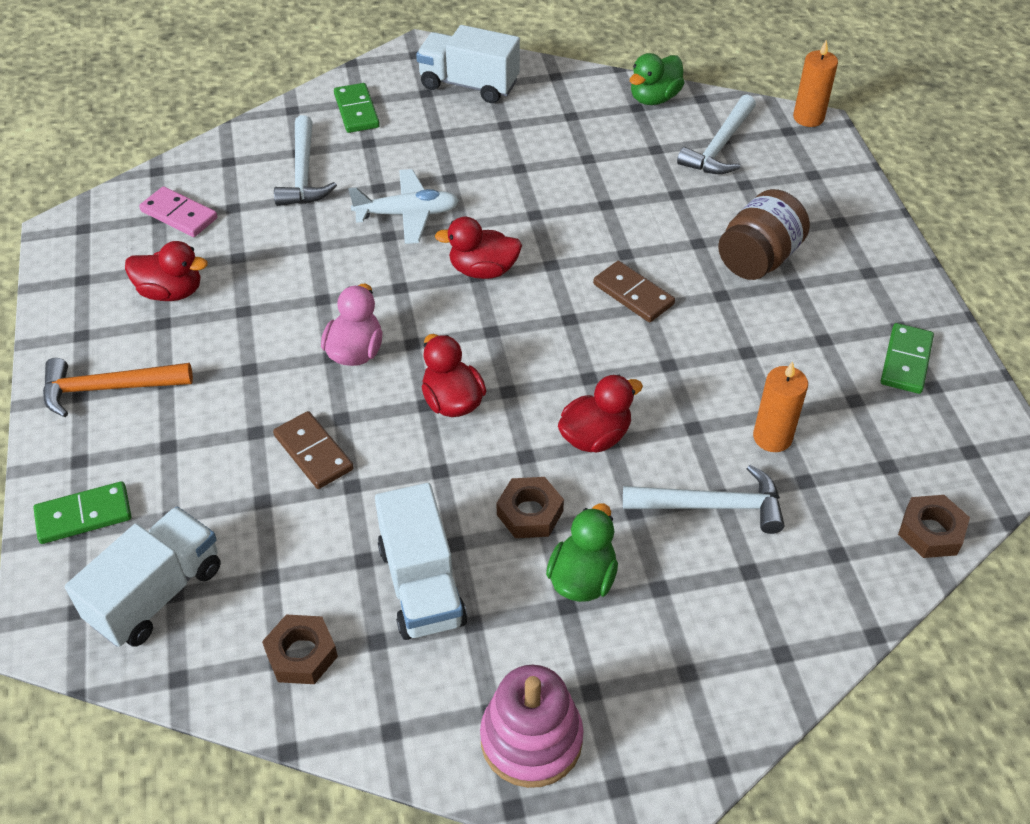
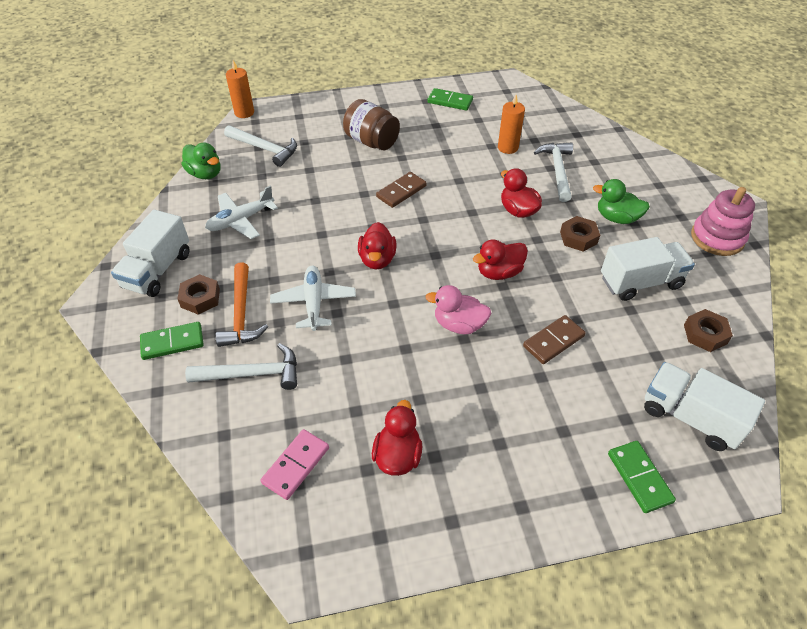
camera: 90 degrees left, 0 degrees up
(108, 388) = (512, 485): orange hammer -> orange hammer (241, 314)
(560, 139) = (241, 220): none -> white plane
(931, 532) = (557, 107): brown nut -> brown nut (200, 298)

